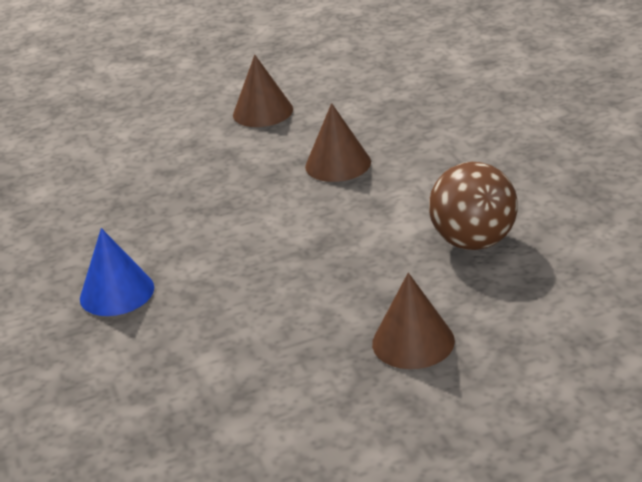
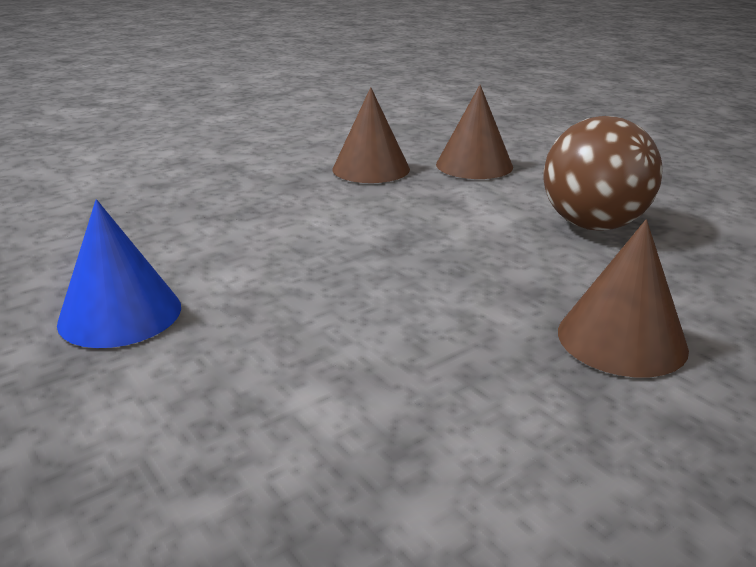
camera: 20 degrees left, 5 degrees down
(263, 112) = (257, 134): brown cone -> brown cone (474, 165)

